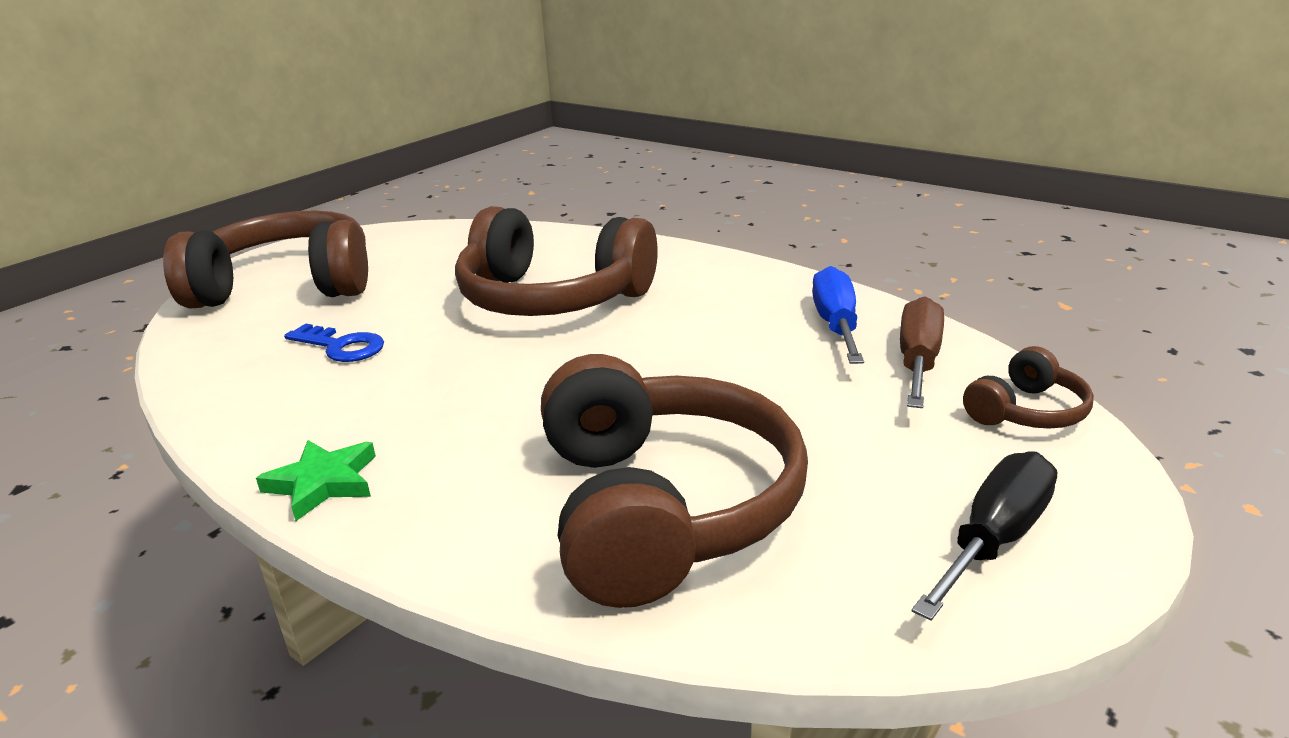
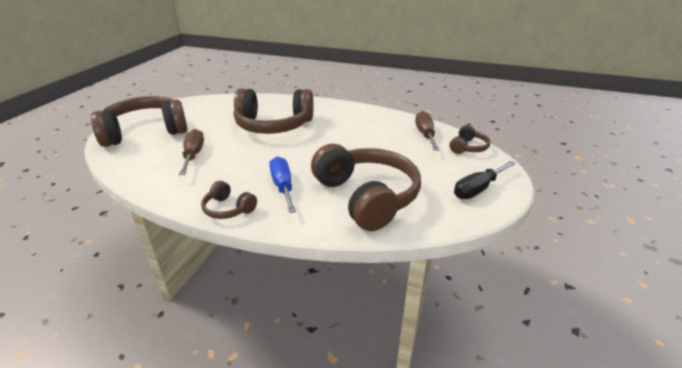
camera: 20 degrees left, 5 degrees up
(323, 483) = (228, 209): green star -> brown headphones
(341, 346) = (193, 155): blue key -> brown screwdriver
(836, 325) = (390, 124): blue screwdriver -> blue screwdriver (283, 186)
(995, 539) = (478, 189): black screwdriver -> black screwdriver turned 150 degrees counterclockwise

